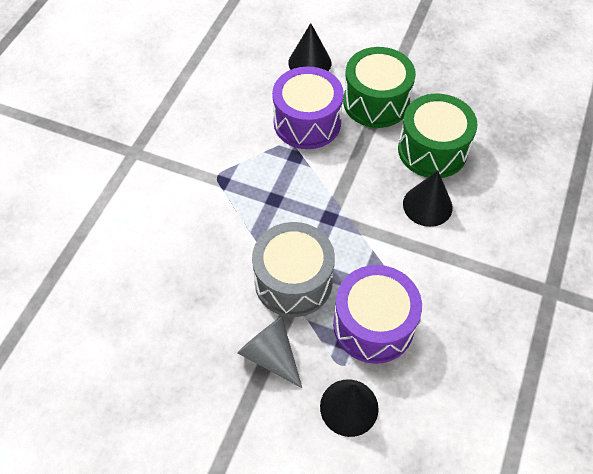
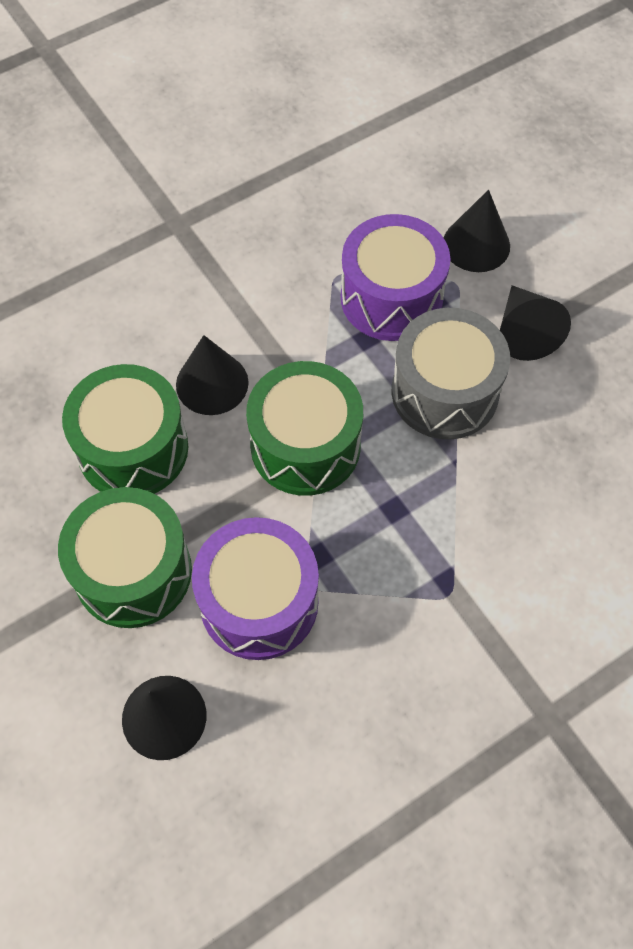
camera: 145 degrees left, 5 degrees up
(270, 355) = (524, 332): grey cone -> black cone
(347, 203) = (305, 445): none -> green drum

